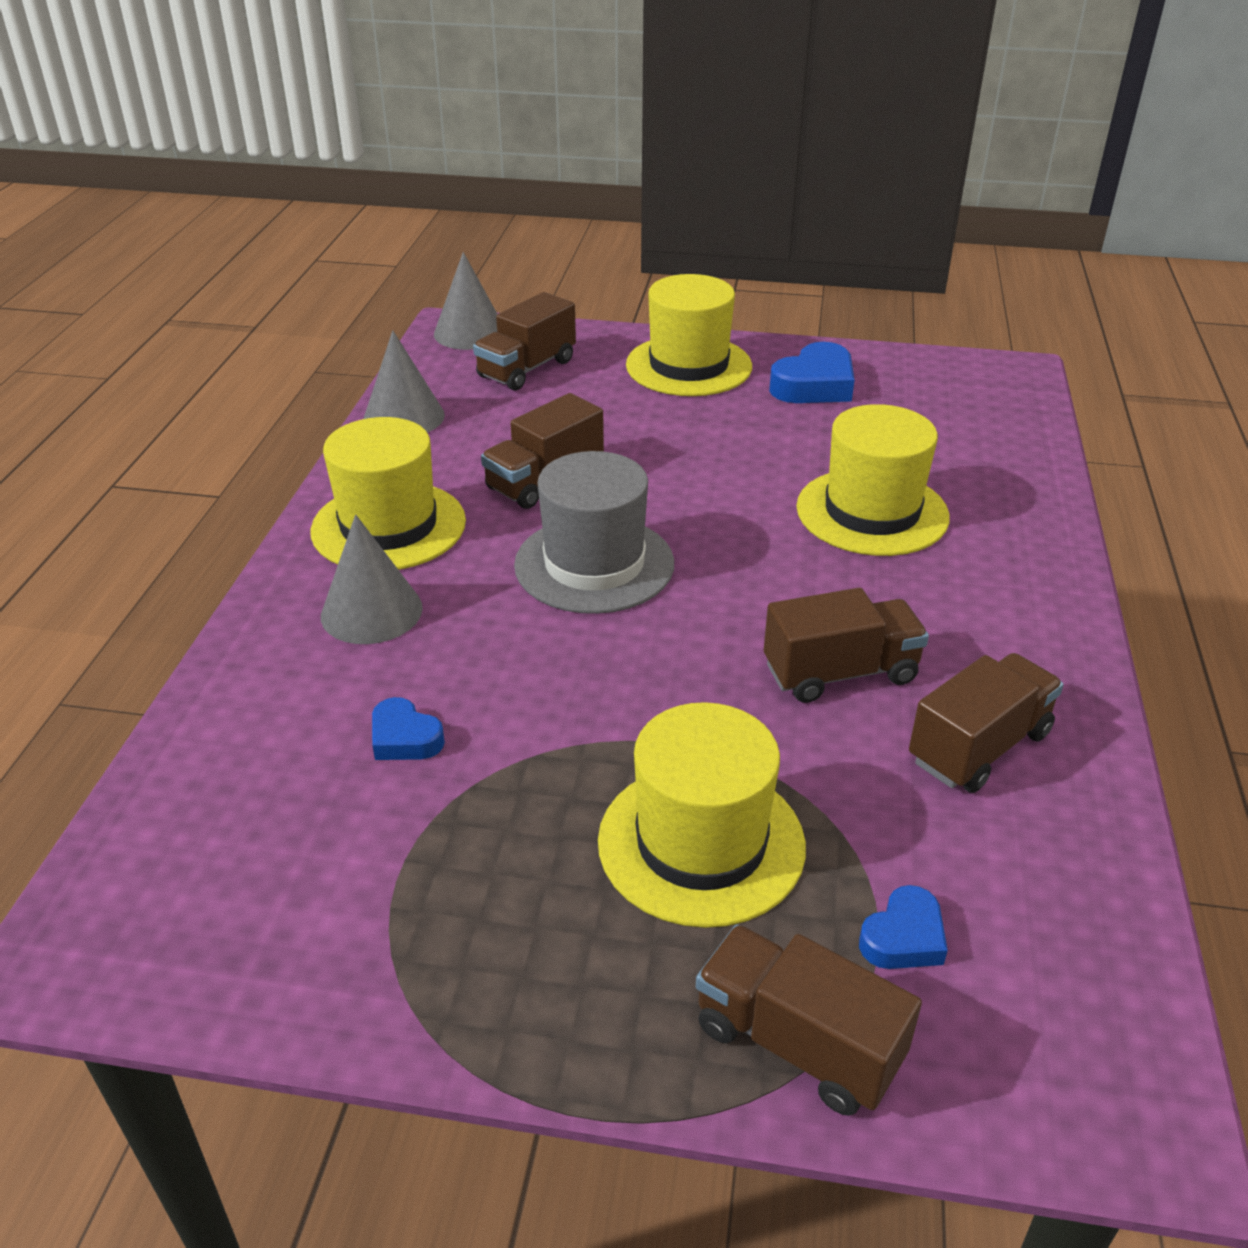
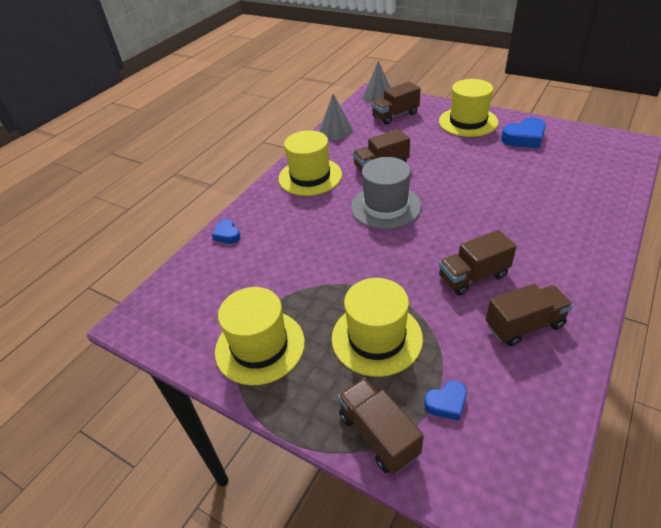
camera: 25 degrees right, 5 degrees up
(371, 611) = (288, 211): grey cone -> none
(404, 738) = (279, 266): blue heart -> blue heart (227, 234)
(840, 673) = (473, 276): brown truck -> brown truck turned 150 degrees clockwise
(872, 512) = (524, 203): yellow hat -> yellow hat (260, 346)

